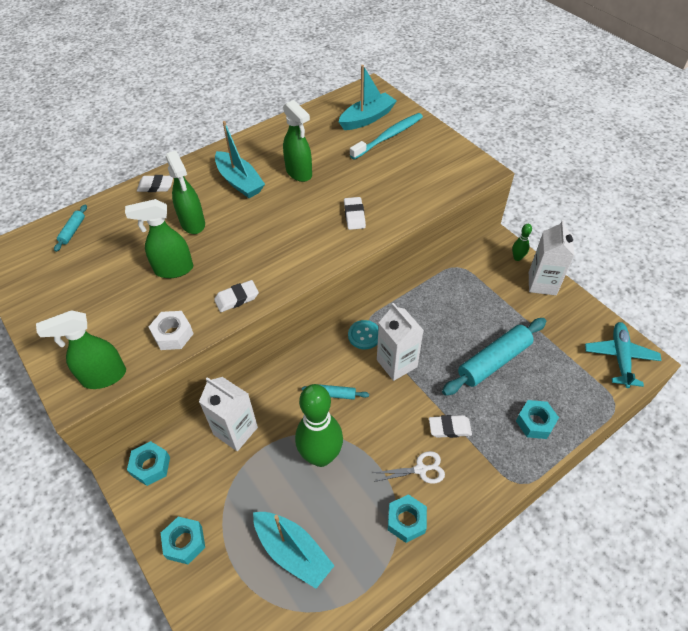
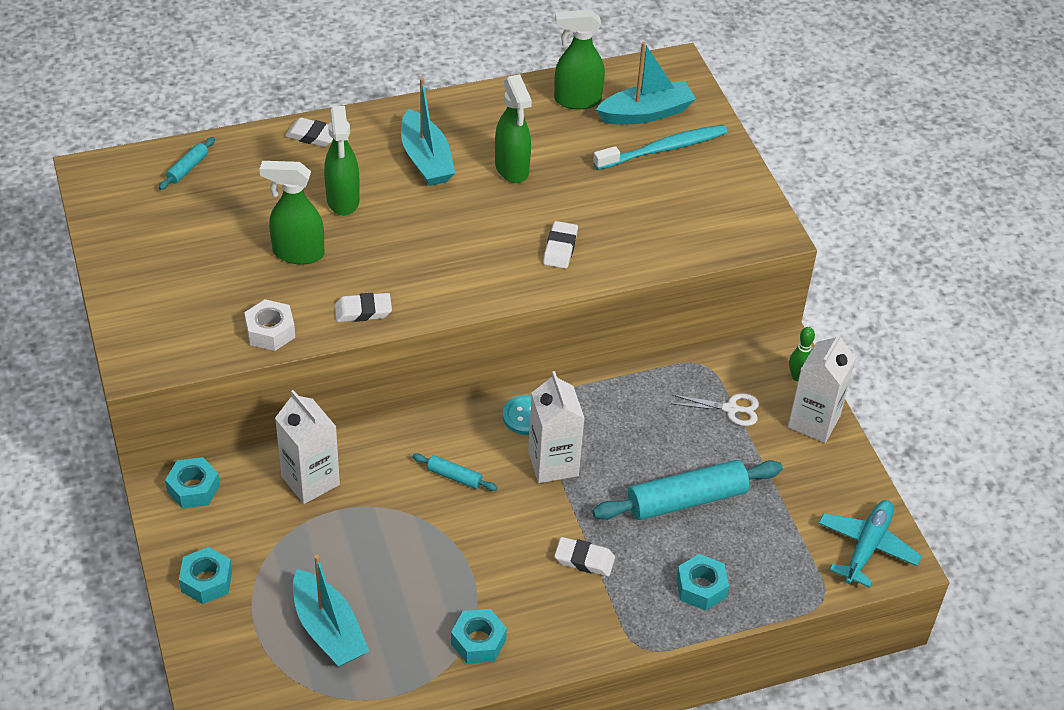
camera: 15 degrees right, 5 degrees down
(104, 377) = (175, 356): green spray bottle -> green spray bottle (577, 100)
(321, 456) = (405, 541): green bowling pin -> none
(420, 469) = (523, 594): white scissors -> white scissors (730, 409)

